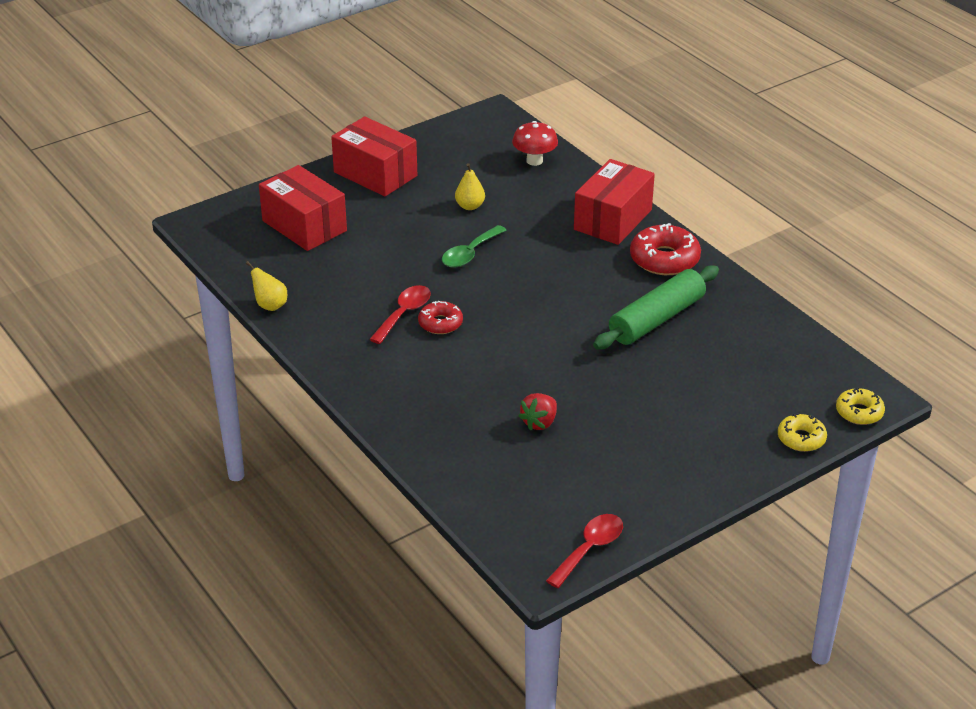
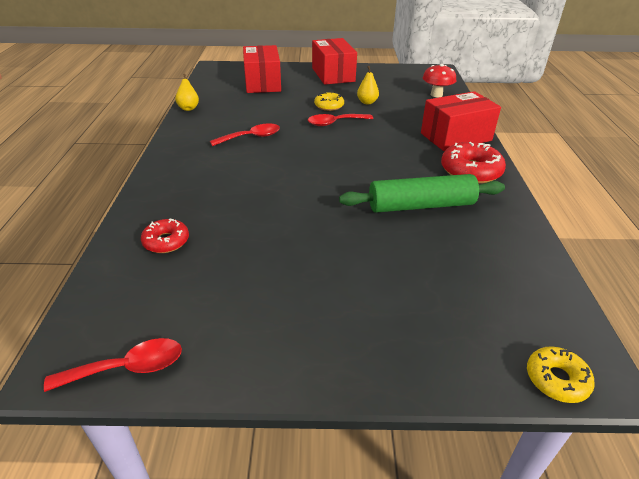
camera: 35 degrees right, 0 degrees up
(440, 323) = (265, 150): red donut -> red donut (166, 241)
(469, 254) = (335, 123): green spoon -> red spoon
(539, 422) = (240, 237): red strawberry -> none
(801, 438) = (460, 373): yellow donut -> yellow donut (329, 106)

